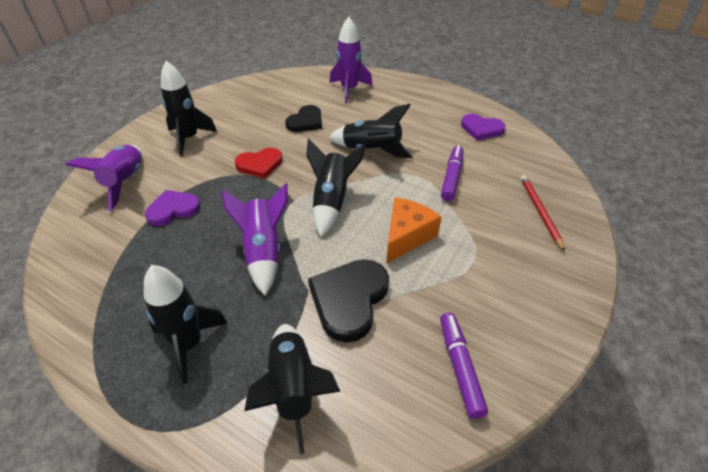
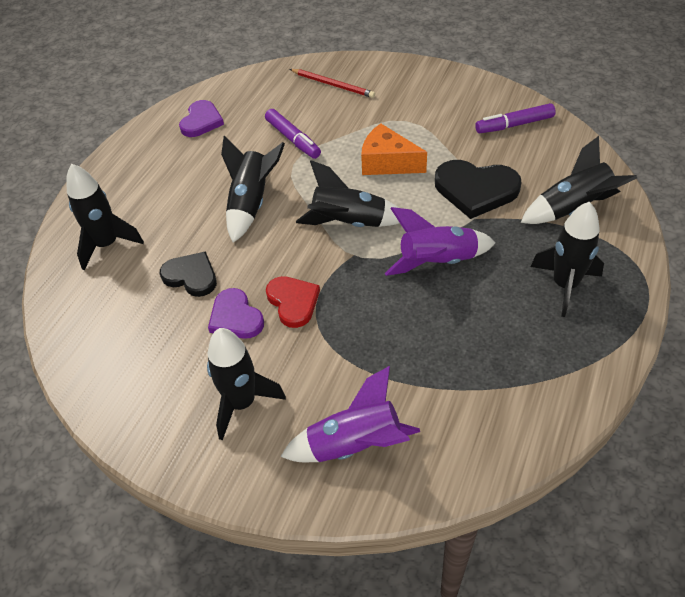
camera: 95 degrees left, 5 degrees up
(173, 209) = (396, 365): purple heart -> purple heart (235, 317)
(349, 90) = (107, 244): purple rocket -> black rocket
(451, 178) = (293, 139): purple marker -> purple marker turned 135 degrees counterclockwise
(540, 211) = (333, 85): red pencil -> red pencil turned 135 degrees counterclockwise

